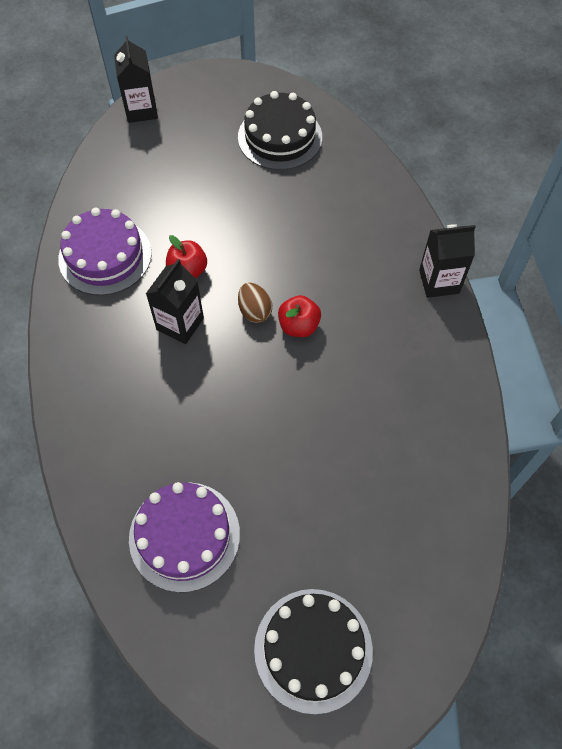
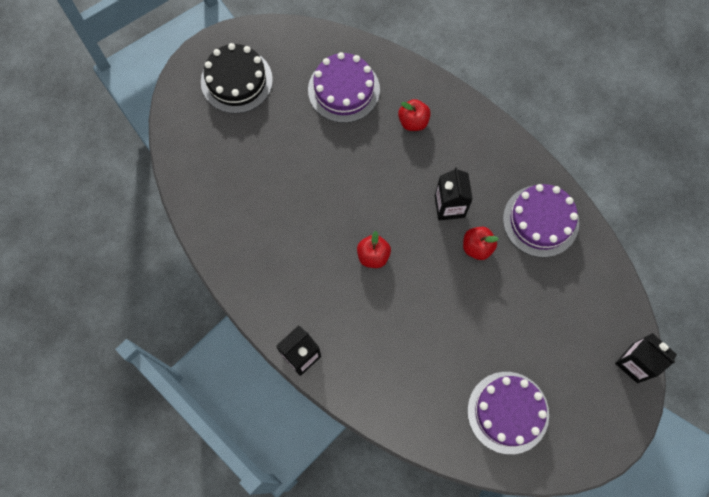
camera: 145 degrees right, 10 degrees up
(137, 438) = (413, 121): none -> red apple
(255, 311) = (409, 247): brown egg -> none
(280, 137) = (508, 412): black cake -> purple cake

